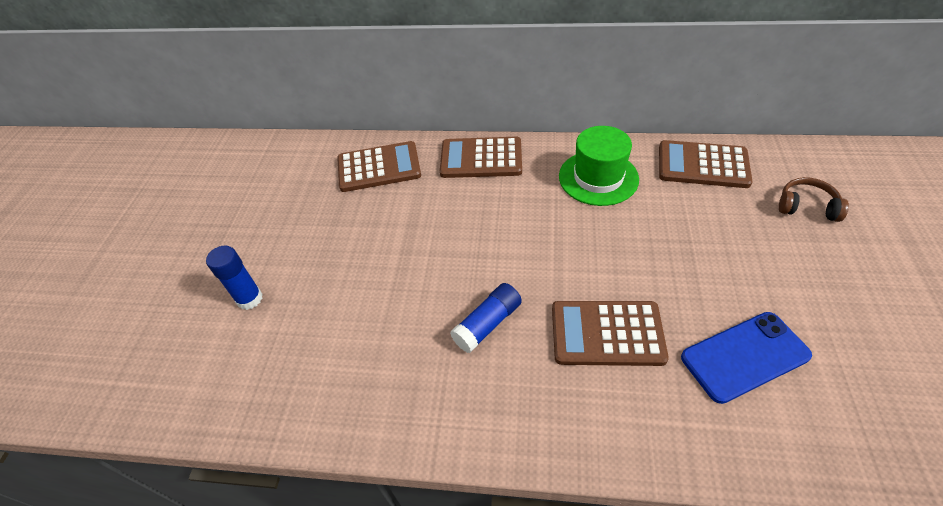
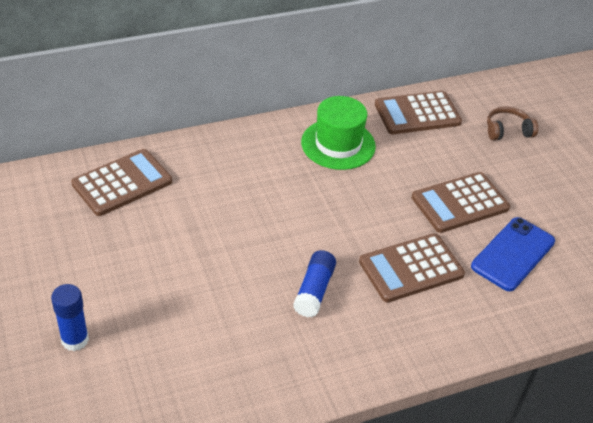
camera: 35 degrees left, 5 degrees down
(481, 158) = (221, 151): brown calculator -> brown calculator (460, 203)

